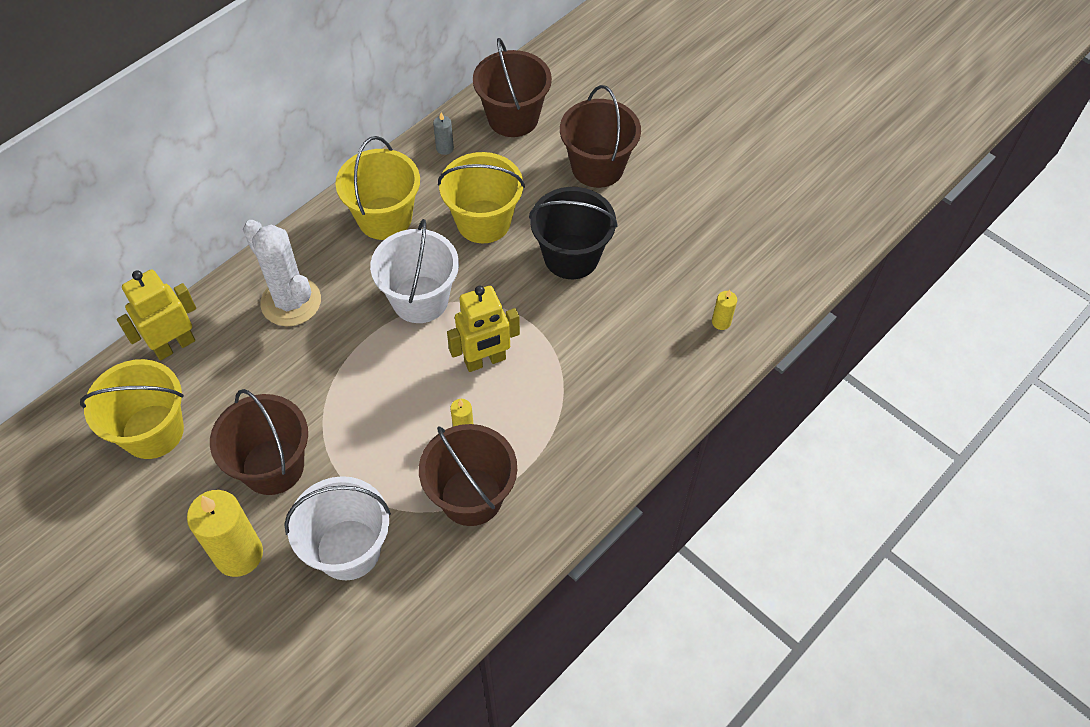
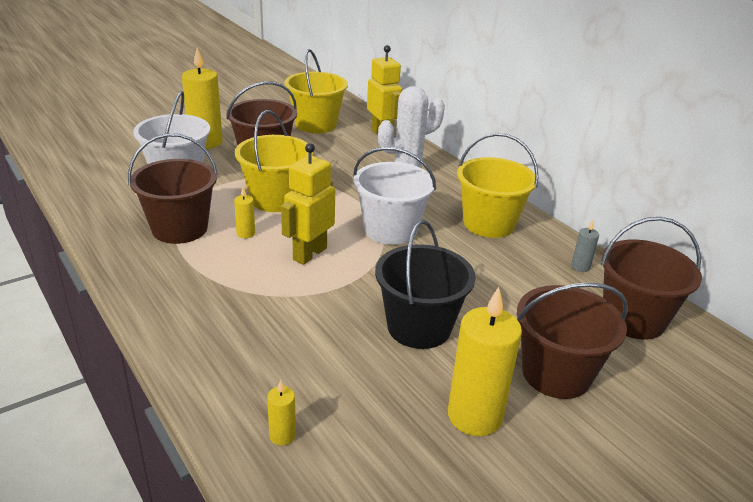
camera: 100 degrees right, 25 degrees down
(483, 221) = (478, 276): yellow bucket -> yellow bucket (275, 199)
(485, 360) = (309, 254): yellow robot -> yellow robot turned 45 degrees clockwise
(659, 213) = (474, 416): none -> yellow candle

